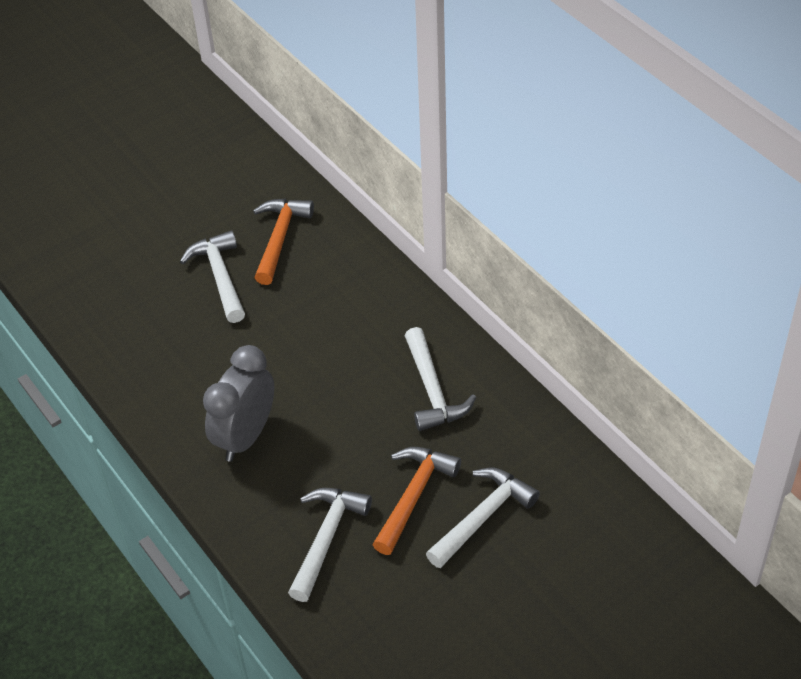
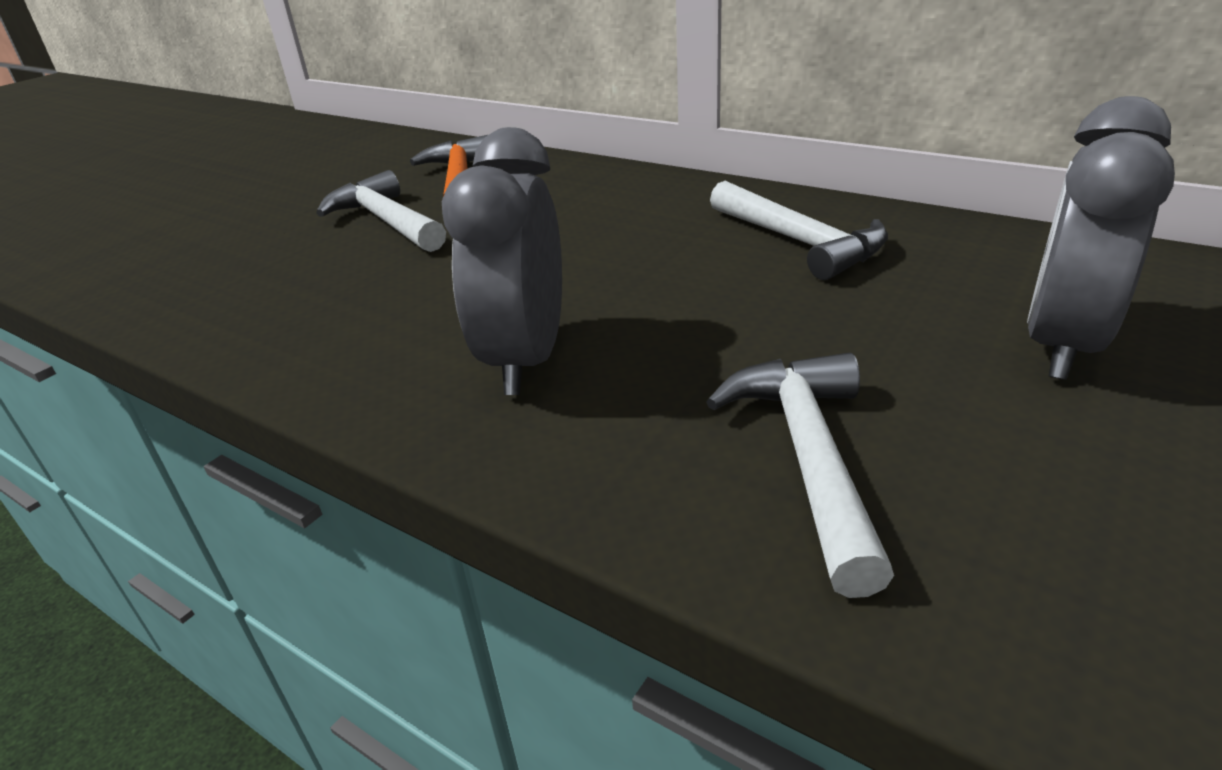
camera: 20 degrees left, 15 degrees down
(414, 496) = (908, 352): orange hammer -> none
(483, 516) = (1061, 345): white hammer -> grey clock

